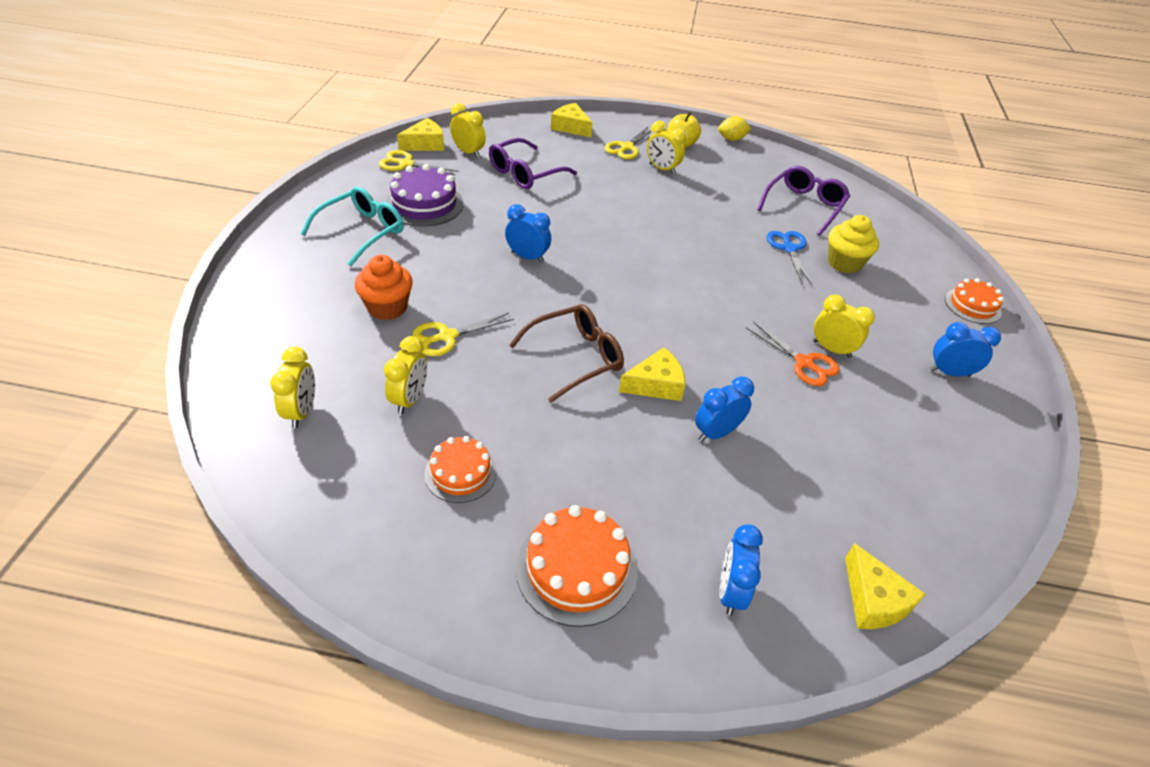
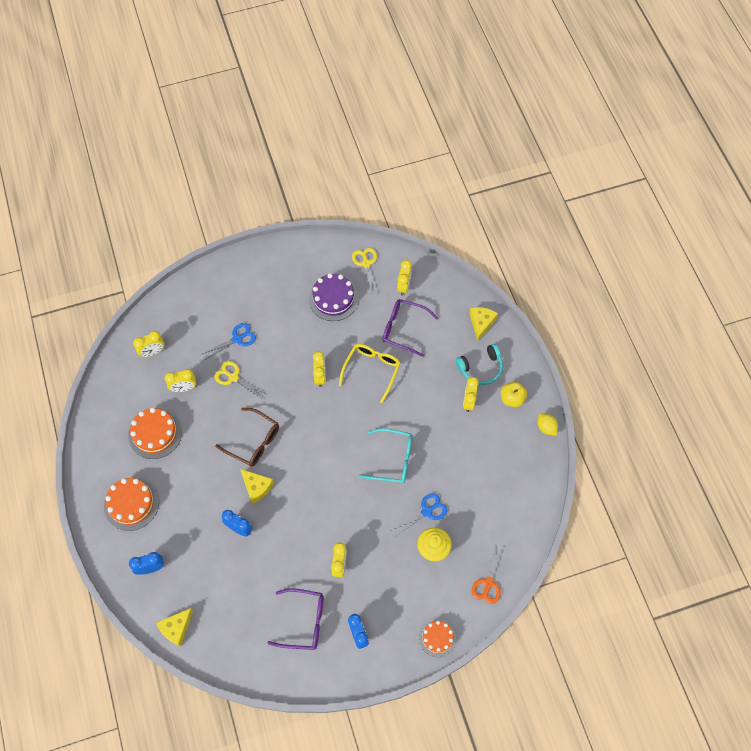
camera: 65 degrees right, 20 degrees up
(362, 232) = (288, 287): turquoise glasses -> turquoise glasses (392, 459)
(387, 307) = (237, 339): orange cupcake -> blue scissors
(425, 144) = (395, 259): yellow cheese -> none
(461, 473) = (155, 433): orange cake -> orange cake, size x1.55
(527, 257) = (320, 376): blue clock -> yellow clock
(558, 215) = (372, 370): none -> yellow glasses
(626, 147) = (480, 368): yellow scissors -> turquoise headphones
(804, 206) = (486, 505): purple glasses -> purple glasses (303, 621)
(804, 363) = (318, 553): orange scissors -> orange scissors (488, 583)

